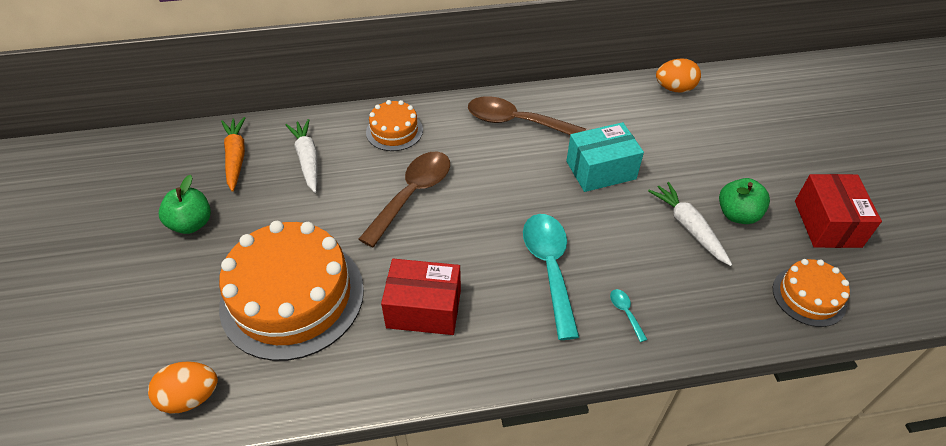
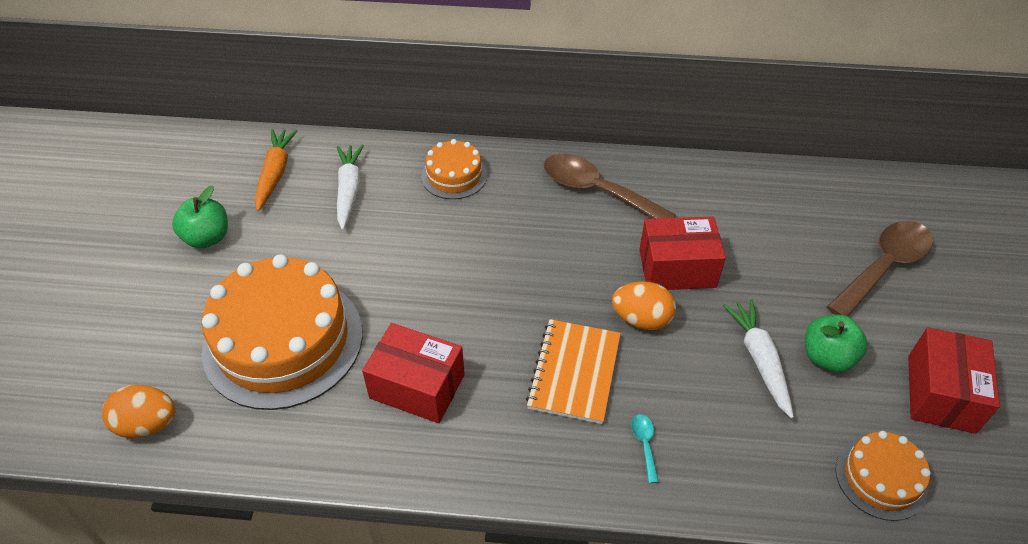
camera: 15 degrees right, 0 degrees up
(412, 195) = (449, 253): brown spoon -> brown spoon (883, 267)
(550, 268) = (574, 372): turquoise spoon -> orange notebook
(601, 170) = (677, 268): turquoise box -> red box
(674, 89) = (806, 185): orange egg -> orange egg (641, 319)

